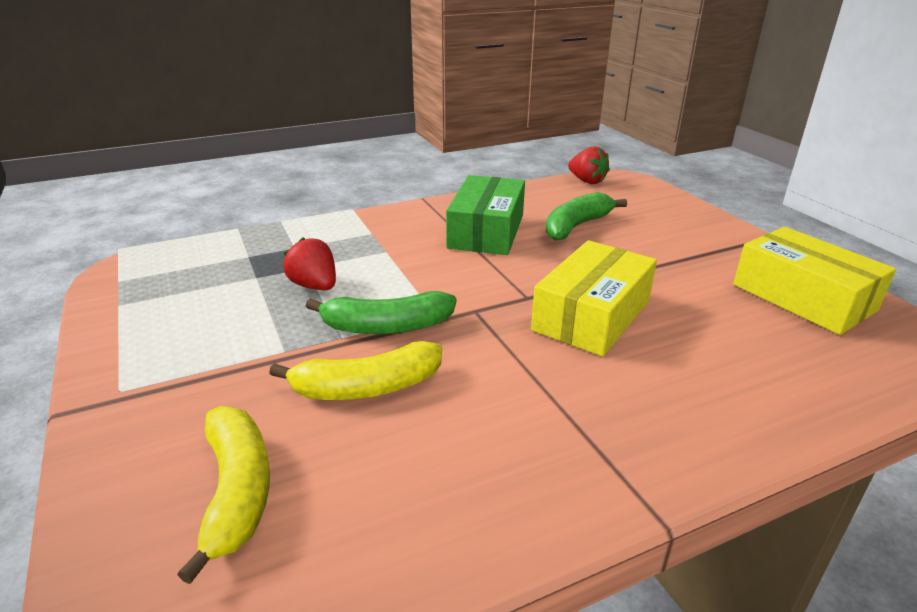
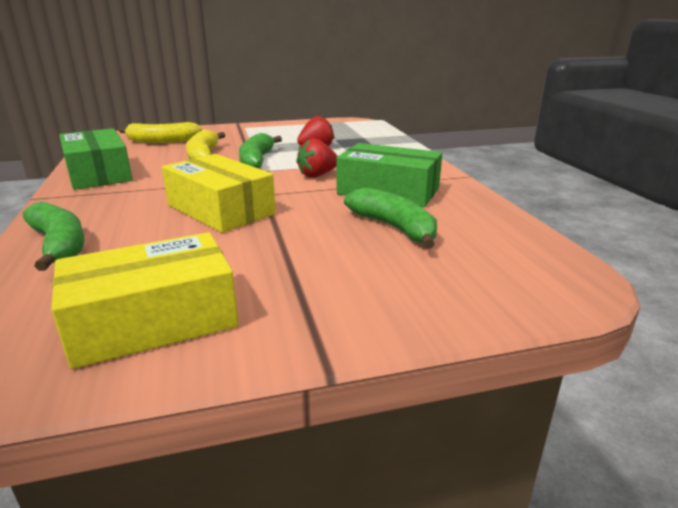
camera: 100 degrees right, 5 degrees down
(505, 493) = (98, 173): none -> green box
(587, 181) = (551, 256): red strawberry -> red strawberry (317, 175)
(764, 399) = (59, 245): none -> green banana

